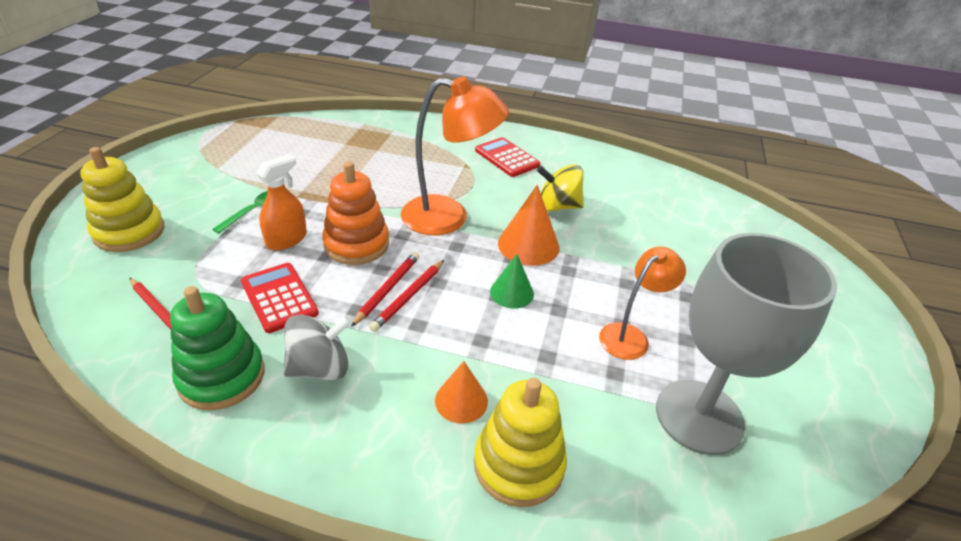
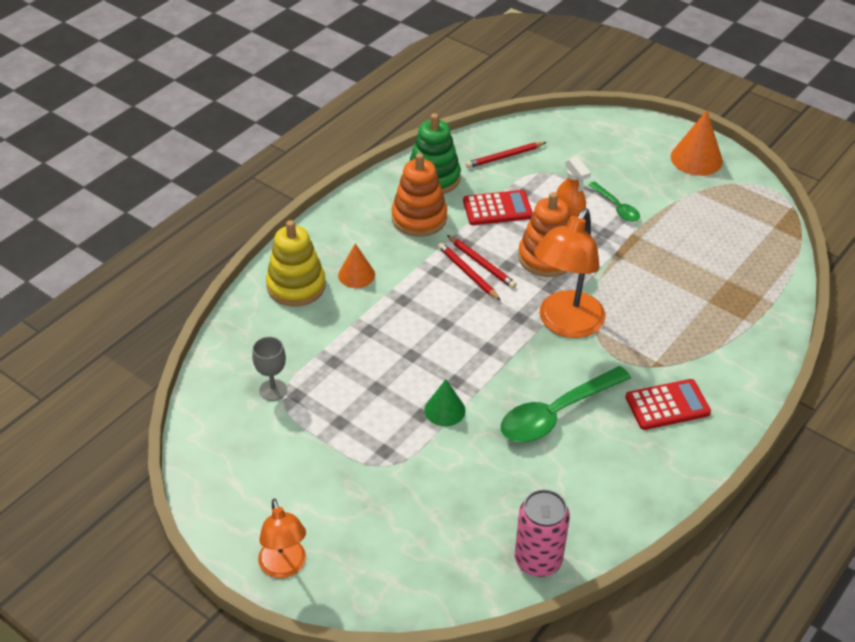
camera: 115 degrees right, 5 degrees up
(129, 232) = (608, 144): yellow stacking toy -> none
(320, 367) = (419, 218): grey spinning top -> orange stacking toy
(511, 293) = (445, 333): green cone -> green cone (444, 410)
(528, 245) = (502, 367): orange cone -> orange cone (696, 159)
(558, 206) = (556, 413): yellow spinning top -> green spoon
(630, 336) = (362, 388): orange lamp -> orange lamp (284, 567)
(697, 194) = (538, 560): none -> pink can
(699, 416) = (273, 390): grey goblet -> grey goblet, size x0.42

